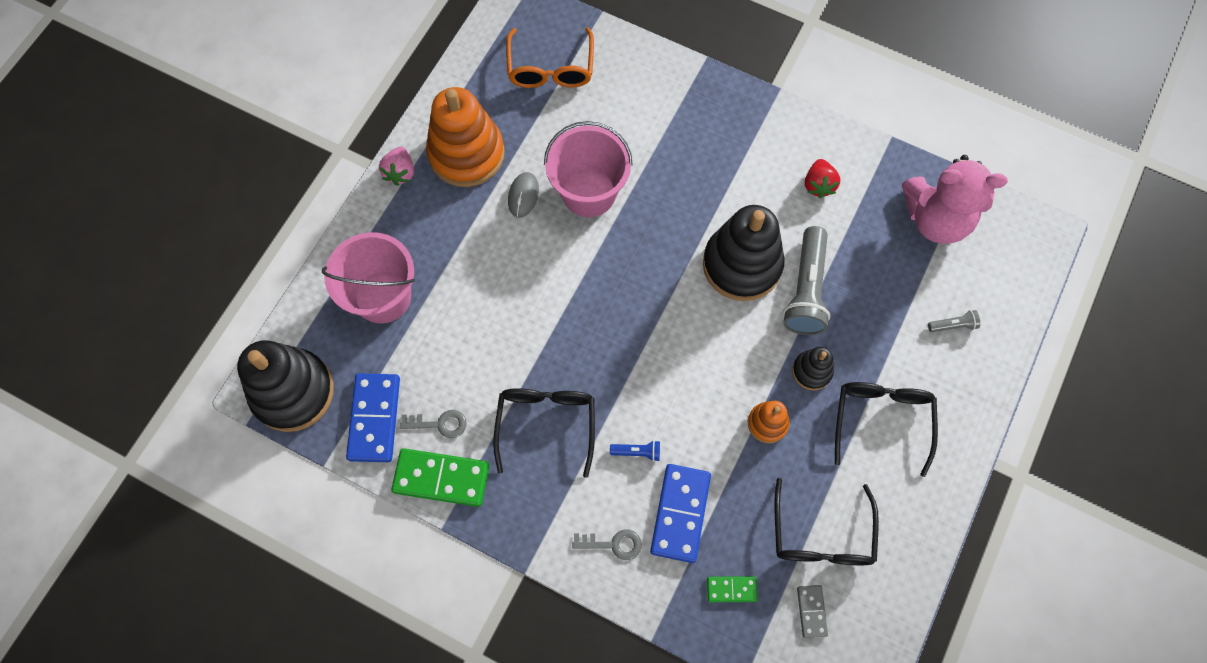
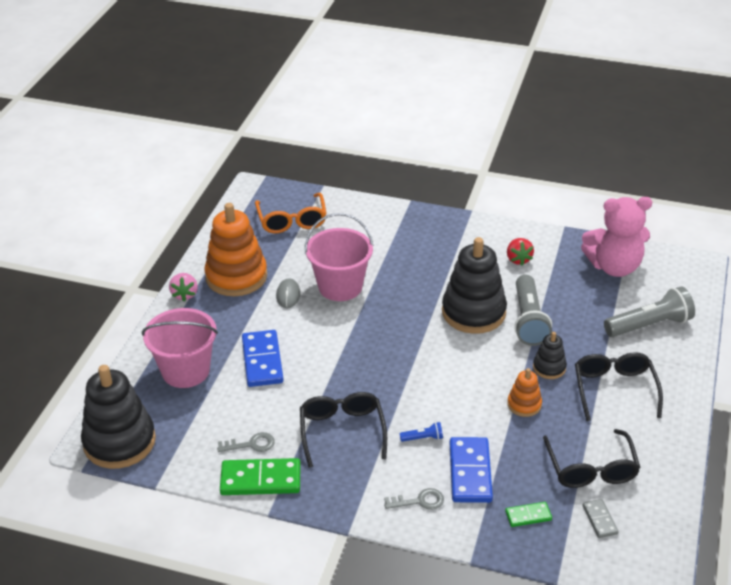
camera: 10 degrees left, 30 degrees down
(374, 418) = (194, 449): blue domino -> blue domino (262, 361)
(953, 325) = (649, 325): grey flashlight -> grey flashlight, size x2.29

